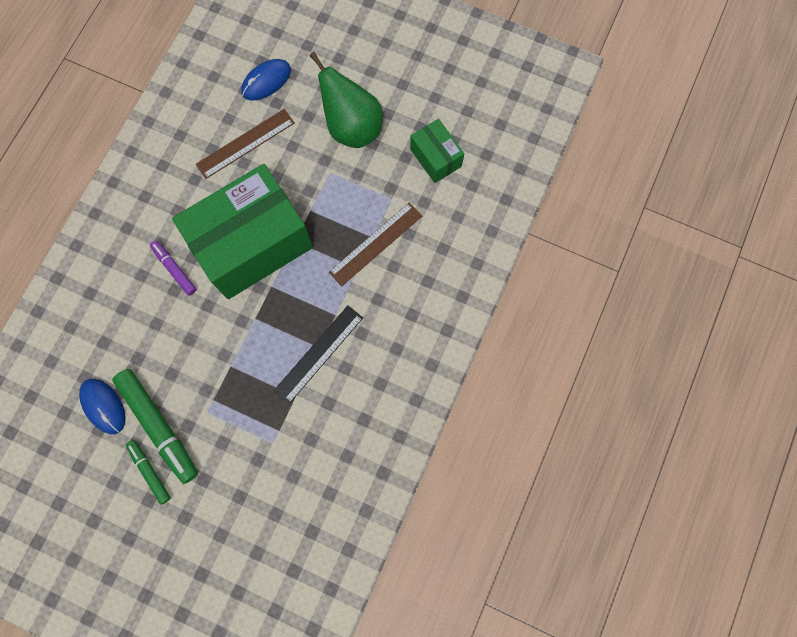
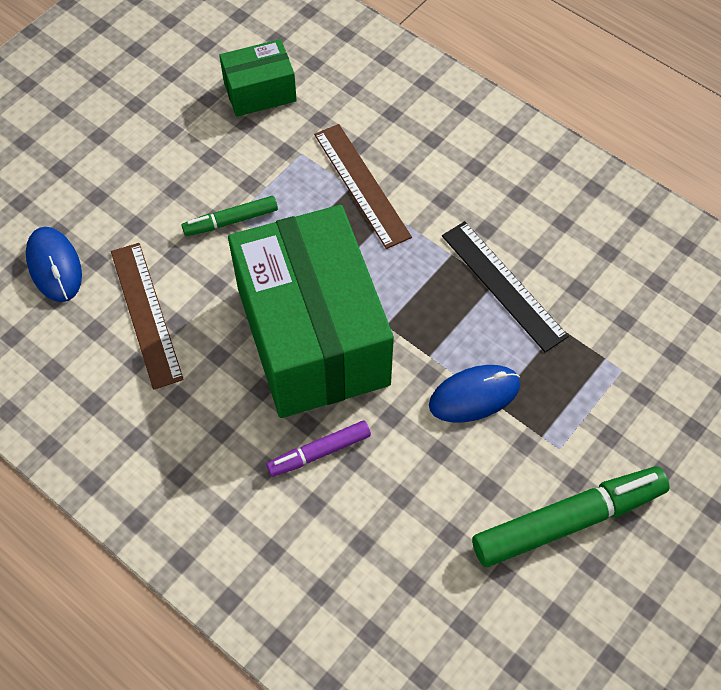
camera: 75 degrees left, 15 degrees down
(103, 406) = (519, 601): blue mouse -> blue mouse (474, 395)
(150, 472) = (638, 547): green marker -> green marker (231, 221)
(352, 127) = (176, 175): green pear -> none

